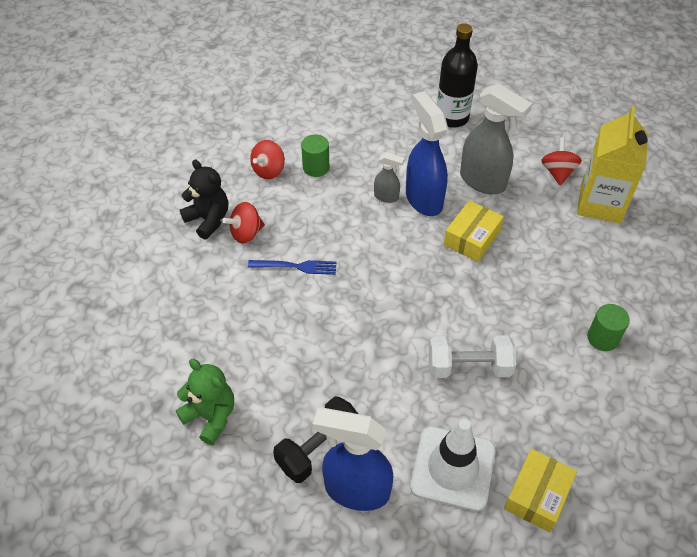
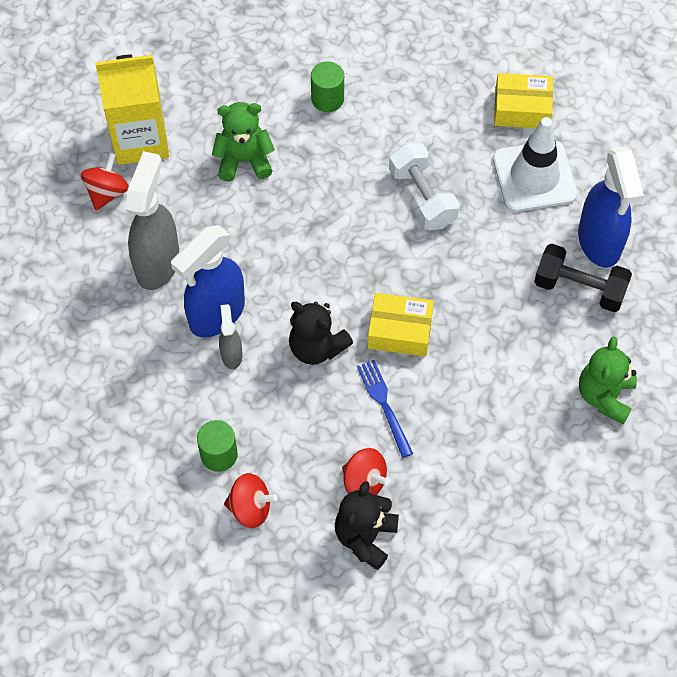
camera: 115 degrees left, 10 degrees up
(365, 245) = (316, 347): none -> black teddy bear
(452, 117) = (55, 333): black bottle -> none
(471, 238) = (253, 246): yellow box -> yellow box (400, 331)
(556, 259) = (244, 160): none -> green teddy bear
(557, 172) = (107, 192): red spinning top -> red spinning top turned 135 degrees clockwise

